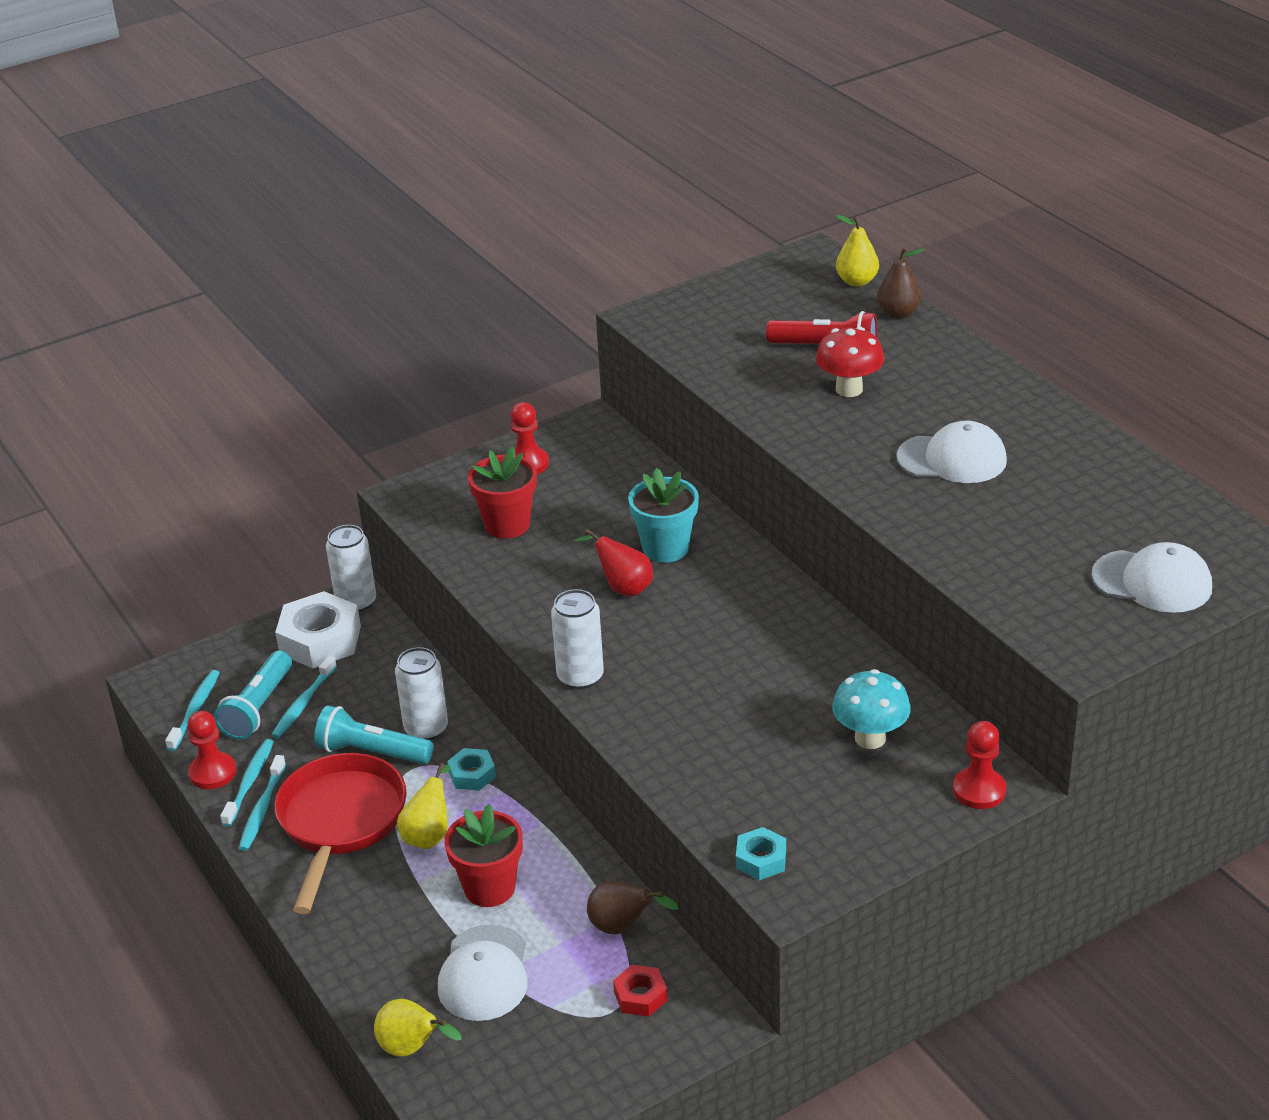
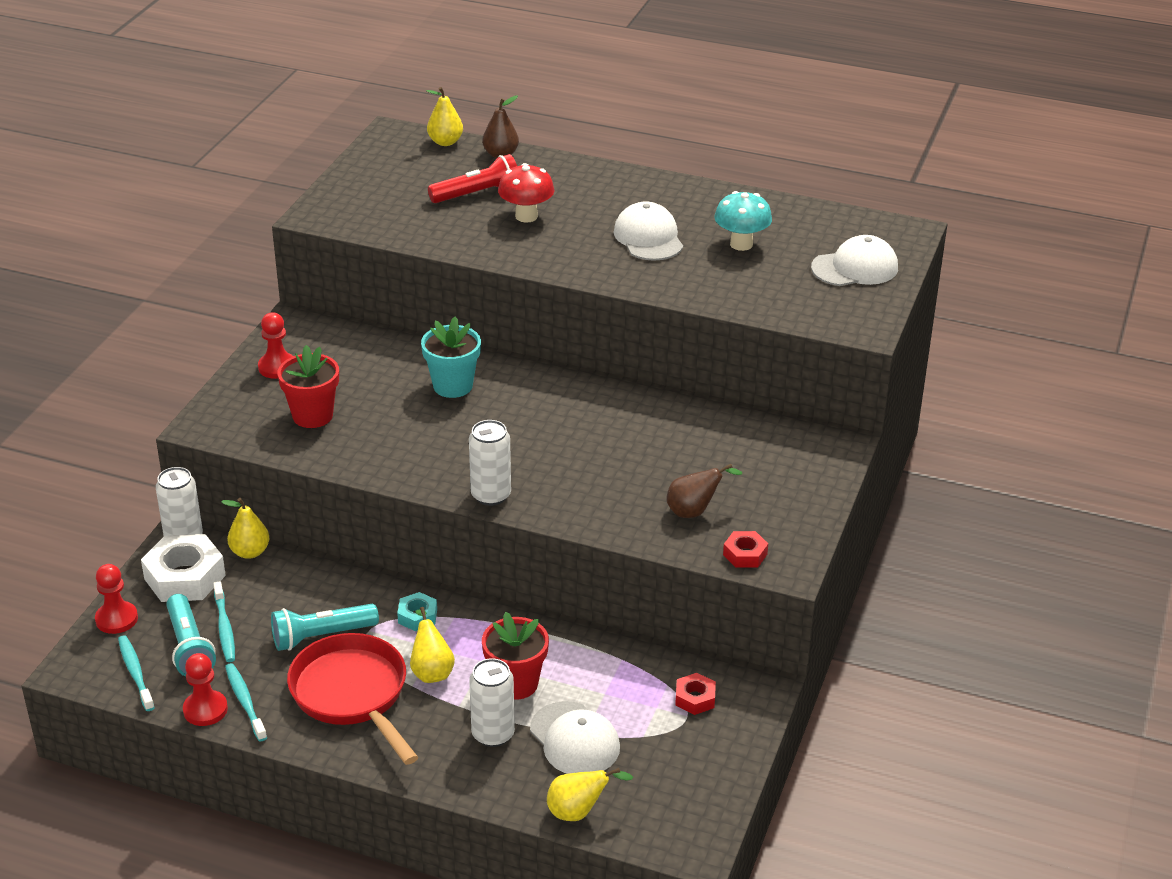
camera: 40 degrees left, 0 degrees up
(262, 810) = (278, 716): turquoise toothbrush -> none
(395, 641) = (250, 552): none -> yellow pear
(426, 729) = (346, 601): white can -> white can (493, 734)
(622, 927) = (636, 662): brown pear -> brown pear (694, 511)
(623, 588) = (452, 424): red pear -> none
(761, 859) = (745, 554): turquoise nut -> red nut
(870, 738) = (729, 450): turquoise mushroom -> turquoise mushroom (741, 244)
(952, 459) = (648, 237): white cap -> white cap turned 75 degrees counterclockwise
(979, 790) = (829, 452): red pawn -> red pawn (116, 619)

